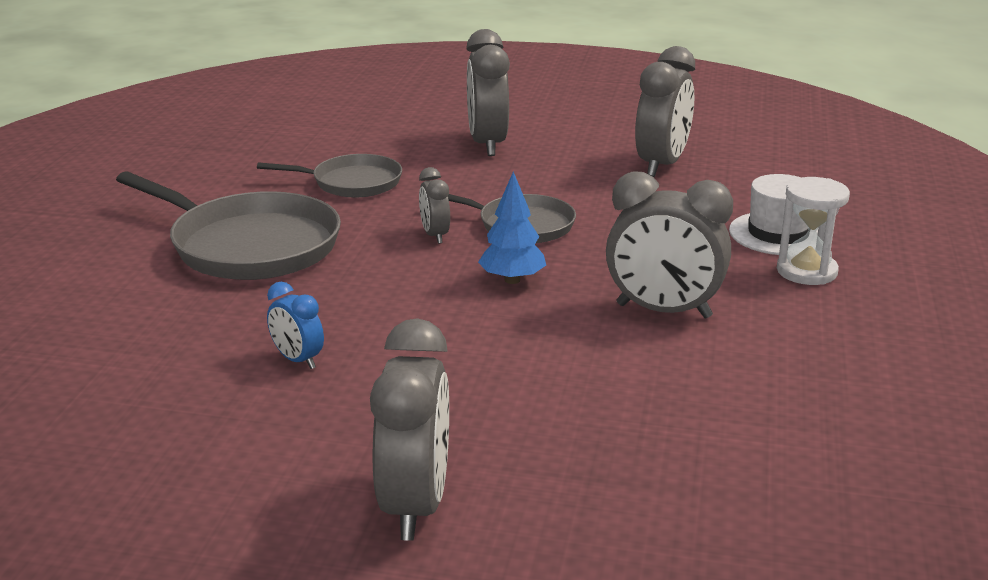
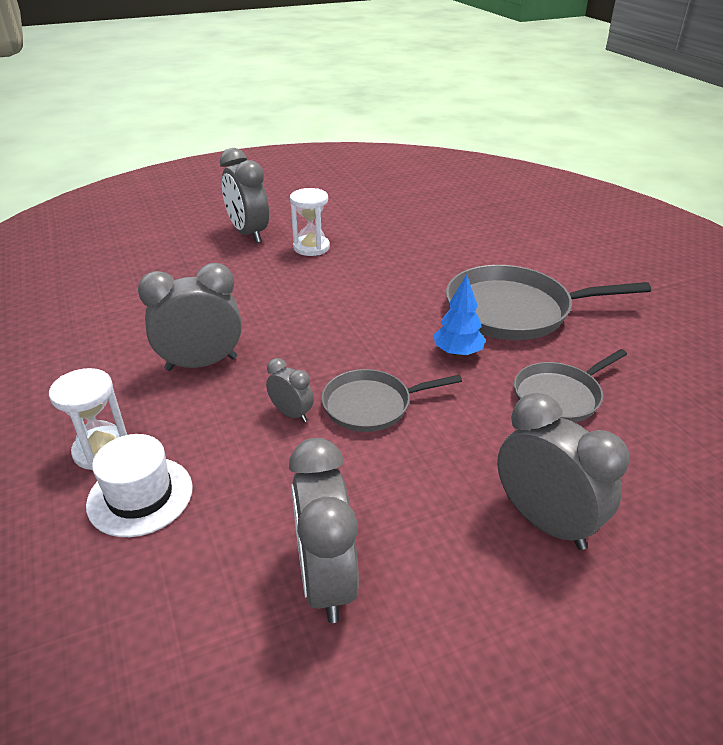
camera: 145 degrees right, 10 degrees up
(297, 360) = (373, 262): blue clock -> none
(346, 424) = (311, 247): none -> white hourglass
(435, 235) = (419, 367): grey clock -> grey clock (291, 414)
(512, 280) = (322, 350): blue tree -> blue tree (457, 353)

